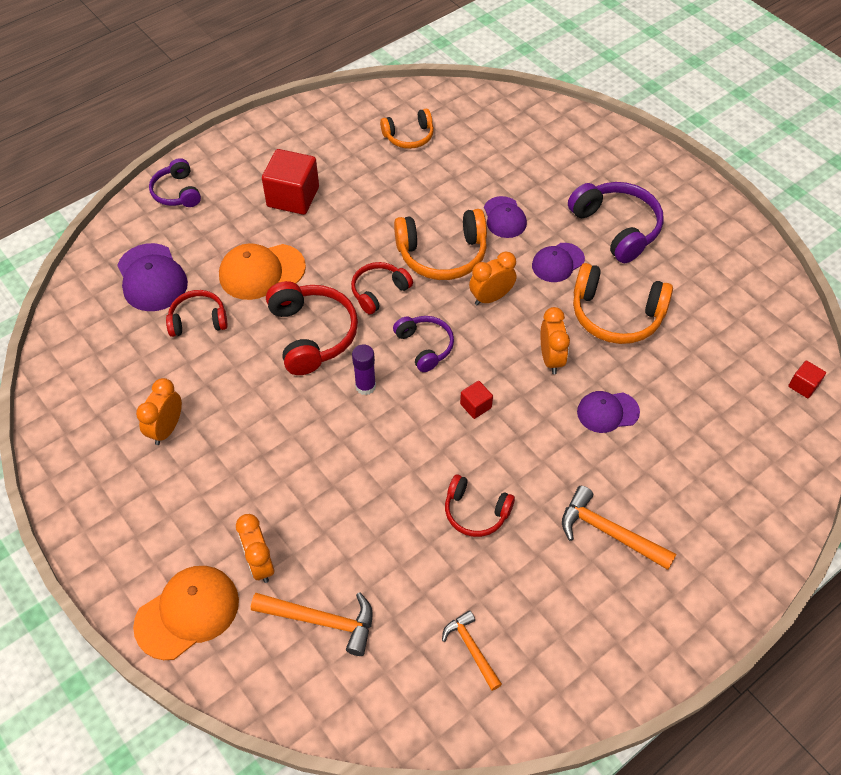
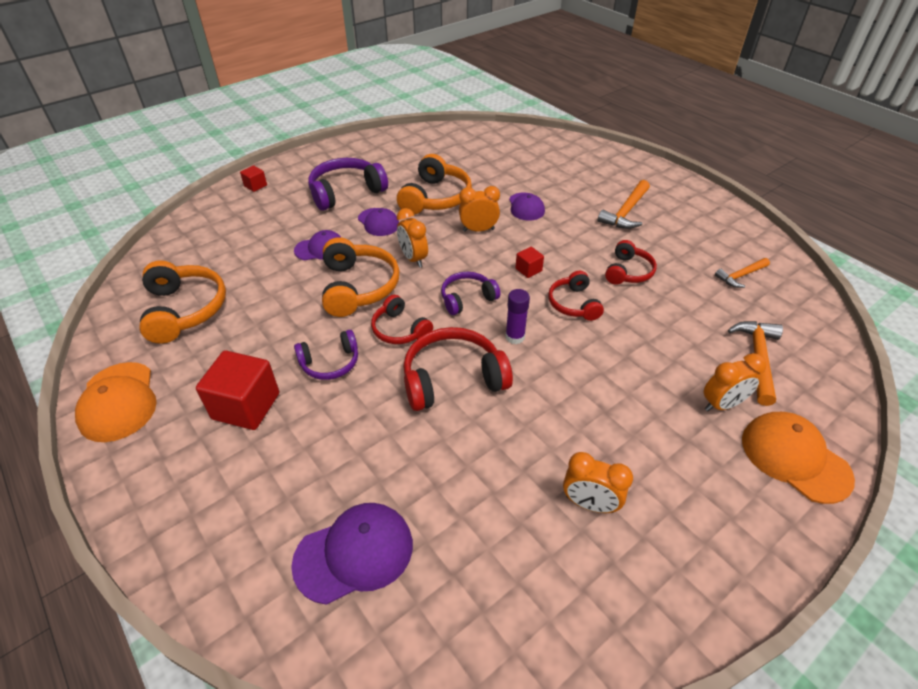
camera: 90 degrees left, 10 degrees down
(177, 192) = (195, 541): purple headphones -> purple headphones (330, 363)
(198, 320) = (429, 488): red headphones -> red headphones (573, 304)
(261, 272) = (360, 429): orange cap -> orange cap (118, 402)
(409, 136) = (185, 310): orange headphones -> orange headphones, size x1.63
(803, 386) = (496, 133): red cube -> red cube (255, 186)

